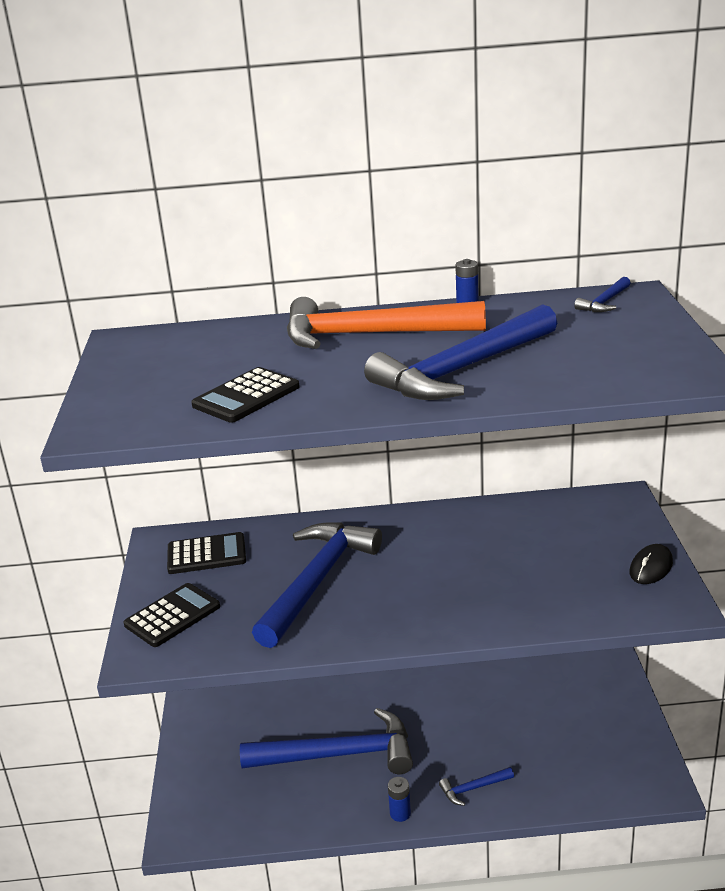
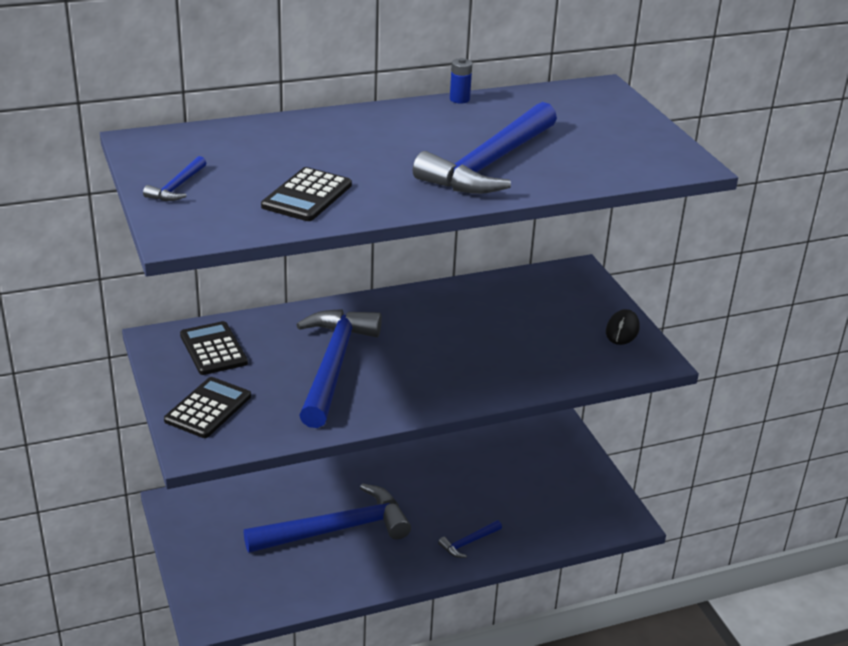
camera: 20 degrees left, 5 degrees up
(206, 554) = (213, 349): black calculator -> black calculator turned 90 degrees counterclockwise
(370, 335) = (387, 132): orange hammer -> none
(400, 813) = (410, 572): blue battery -> none
(605, 302) = (580, 96): blue hammer -> blue hammer (177, 187)

